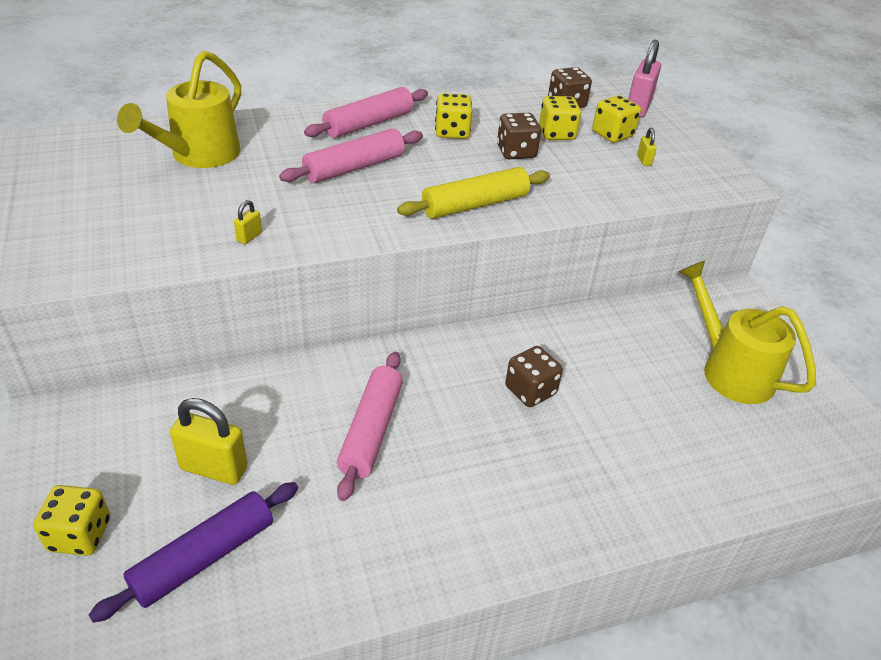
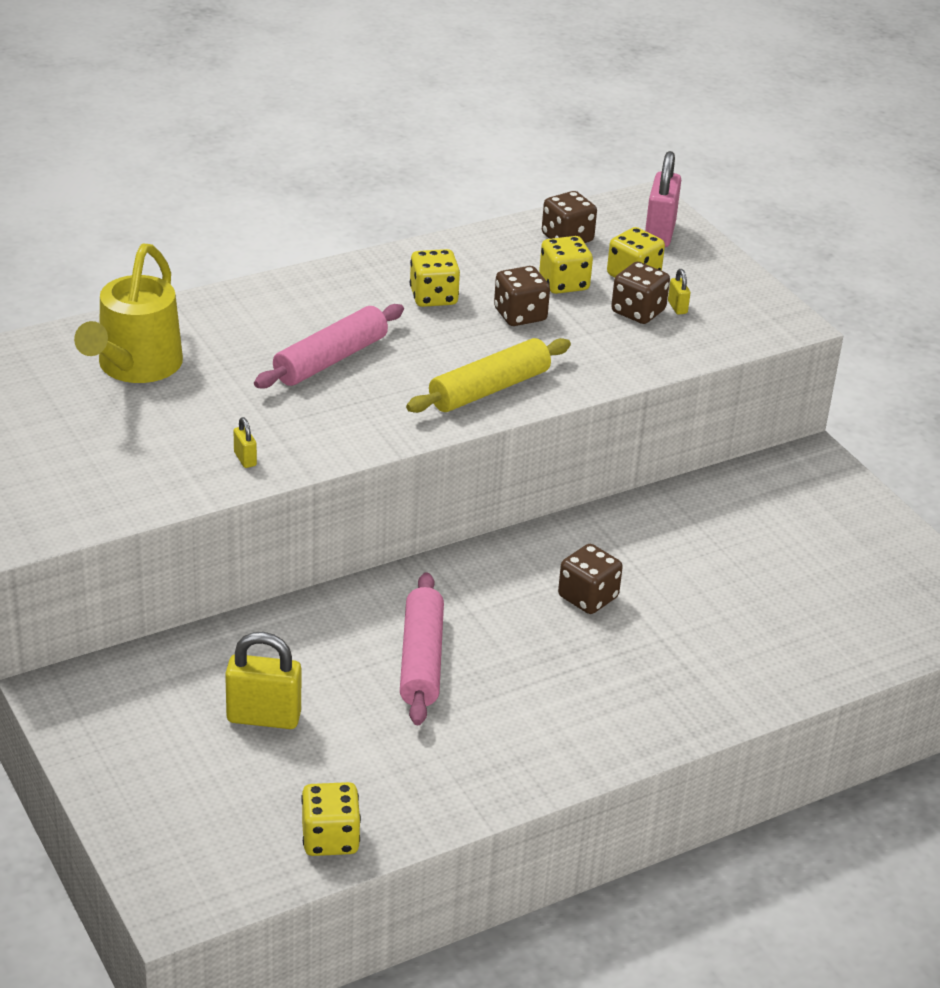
camera: 10 degrees left, 5 degrees down
(80, 534) = (152, 793): yellow dice -> yellow dice (330, 838)
(204, 557) = (291, 795): purple rolling pin -> none
(249, 237) = (245, 459): yellow padlock -> yellow padlock turned 45 degrees counterclockwise
(368, 124) = (325, 298): pink rolling pin -> none
(611, 160) = (638, 312): none -> brown dice
(729, 369) = (810, 546): yellow watering can -> none

